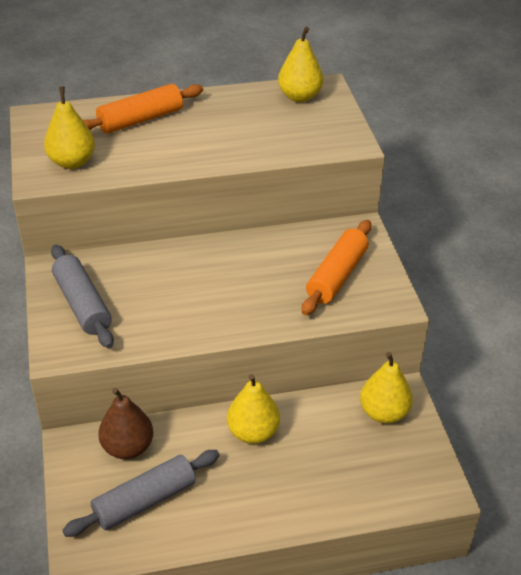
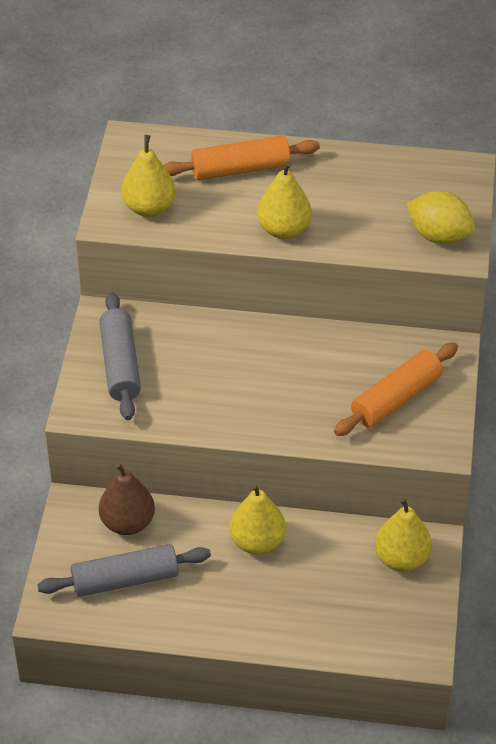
camera: 20 degrees right, 5 degrees up
(299, 96) = (430, 177): yellow pear -> yellow pear (284, 229)
(329, 135) = (439, 236): none -> yellow lemon

